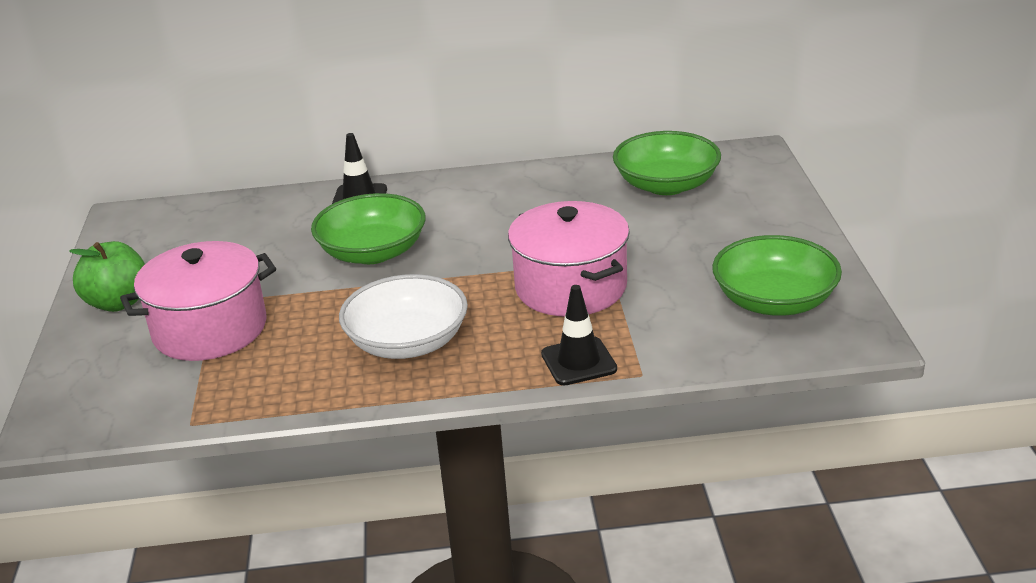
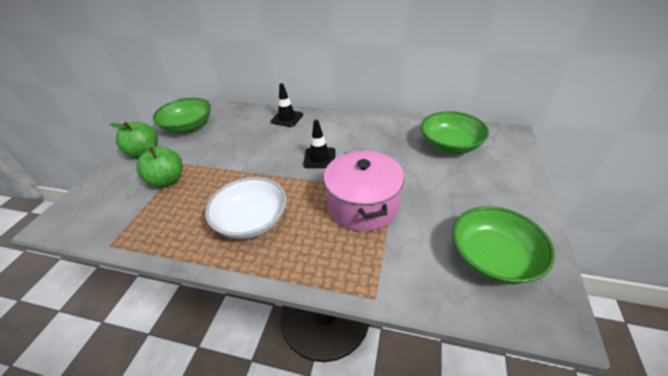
camera: 20 degrees right, 10 degrees up
(210, 329) = (167, 181): pink pot -> green apple
(373, 252) = (273, 152): green bowl -> green bowl (188, 126)
(578, 362) = (339, 271): black traffic cone -> black traffic cone (319, 158)

